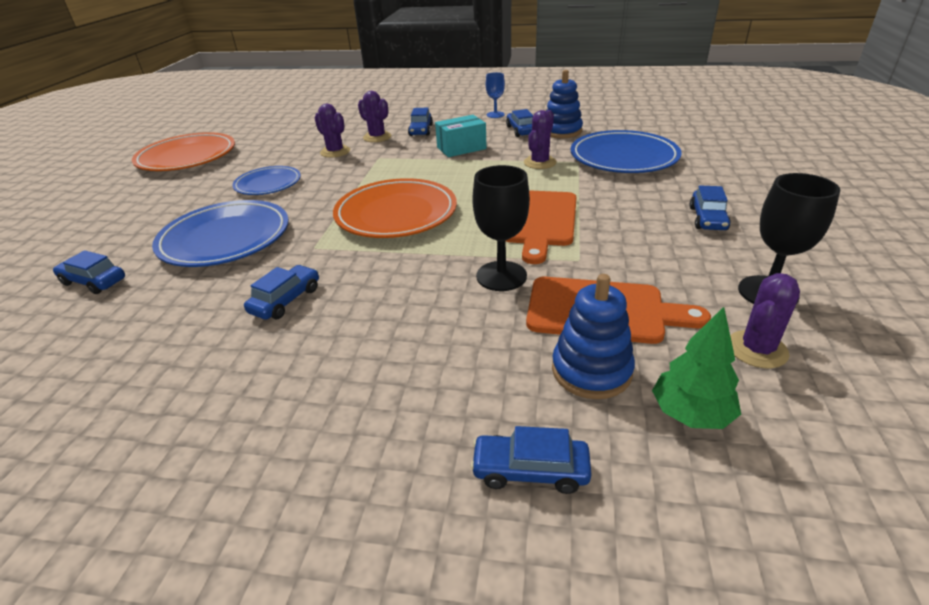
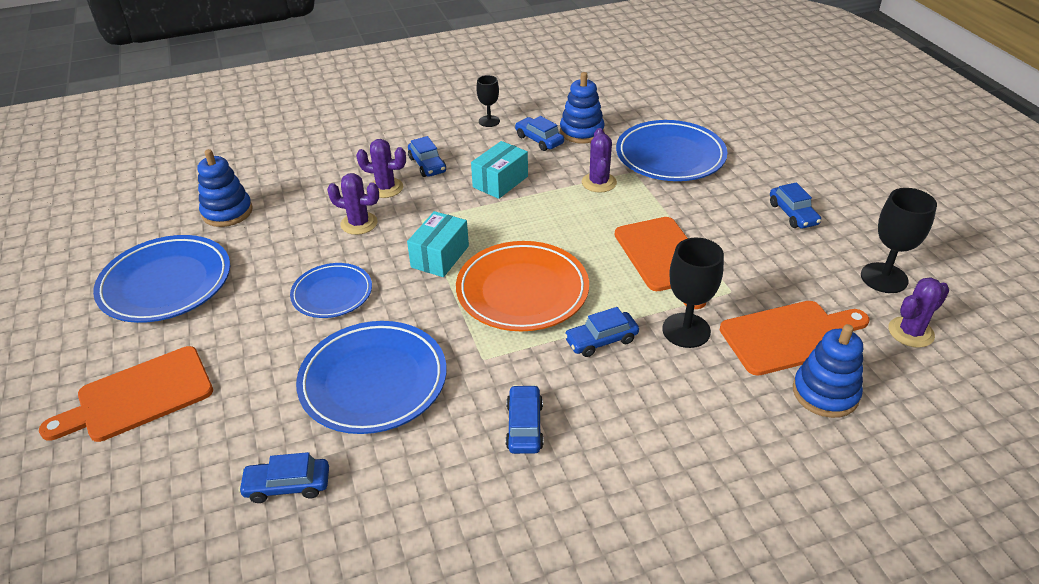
camera: 30 degrees left, 5 degrees up
(94, 207) = (139, 396): none -> orange cutting board
(187, 157) = (166, 283): orange plate -> blue plate
(267, 131) = (227, 212): none -> blue stacking toy
(363, 180) = (440, 256): none -> turquoise box
(495, 115) = (489, 121): blue goblet -> black goblet
(530, 470) = (851, 486): blue car -> blue car (601, 340)
(691, 414) = (909, 401): green tree -> none
(757, 349) = (911, 332): purple cactus -> purple cactus turned 45 degrees clockwise

